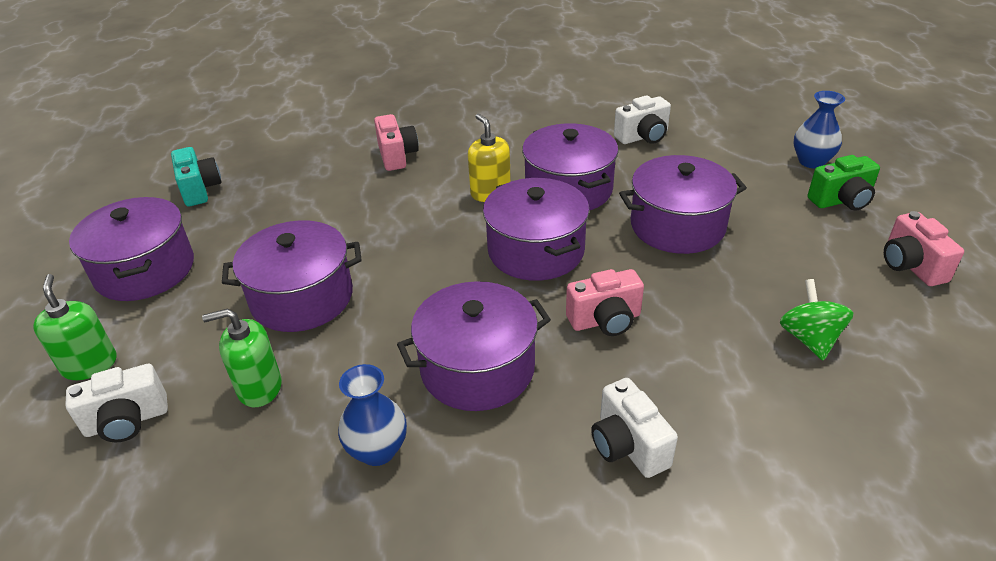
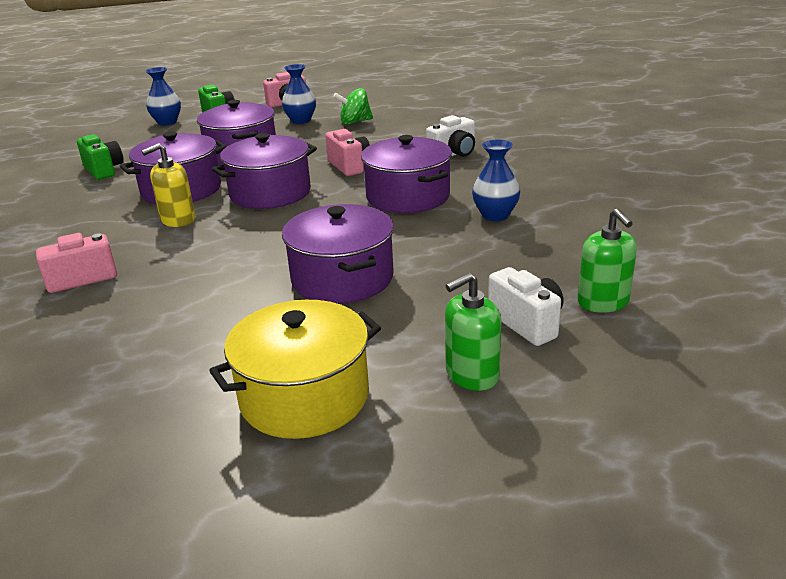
camera: 100 degrees left, 10 degrees down
(145, 270) = (304, 396): purple pot -> yellow pot
(200, 189) = (110, 414): turquoise camera -> none
(259, 387) = (460, 271): green soap dispenser -> green soap dispenser (603, 302)
(643, 137) = (104, 170): white camera -> green camera
(817, 278) = (301, 121): none -> blue vase

